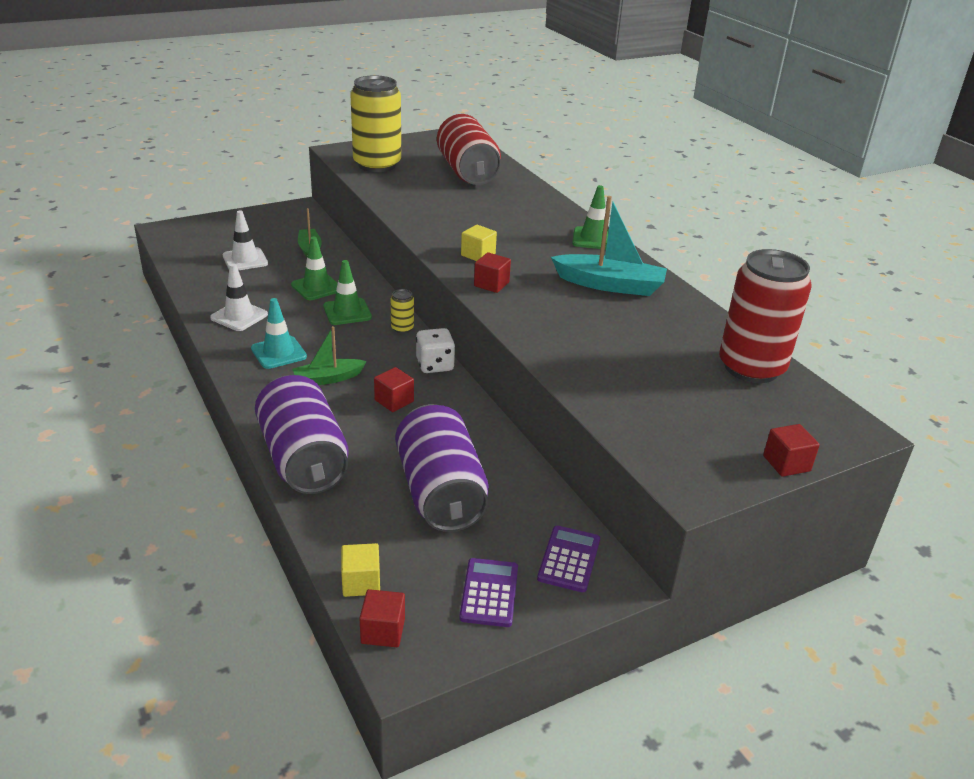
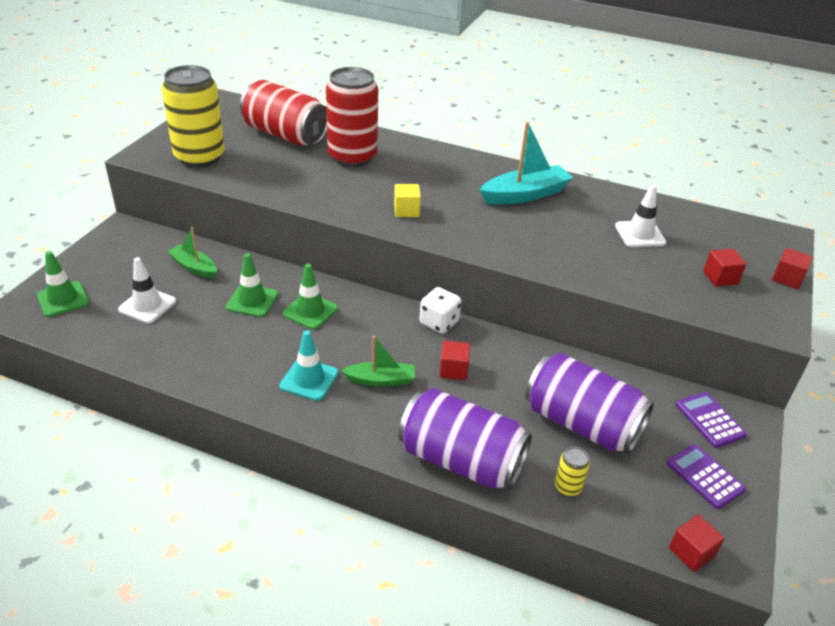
camera: 40 degrees left, 5 degrees up
(239, 316) = (225, 364): white traffic cone -> white traffic cone (640, 234)
(328, 379) = (381, 380): green boat -> green boat turned 120 degrees counterclockwise
(361, 582) = (632, 528): yellow cube -> none
(402, 328) = (372, 303): yellow can -> yellow can (567, 487)
(491, 284) = (453, 232): red cube -> red cube (720, 278)
(593, 239) = (461, 160): green traffic cone -> green traffic cone (63, 299)
(751, 368) = (683, 219): red can -> red can (352, 157)

